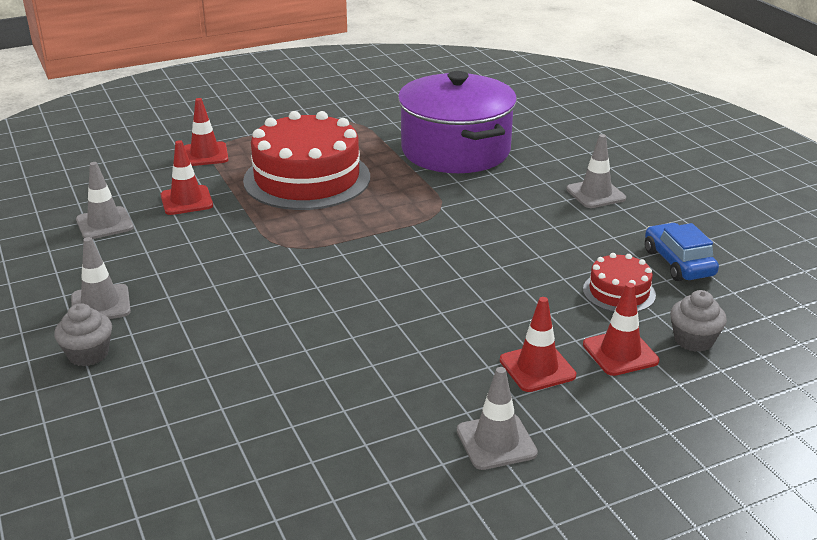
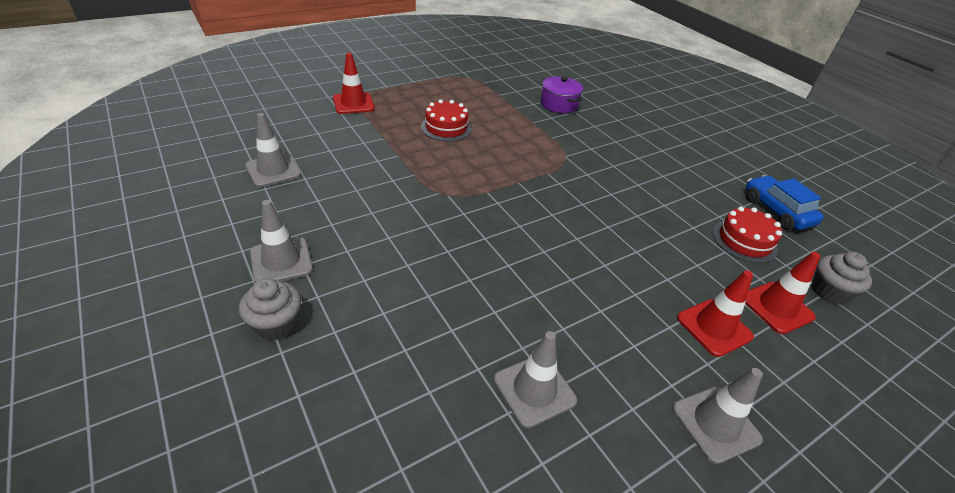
camera: 10 degrees left, 10 degrees up
(186, 200) = (346, 147): red traffic cone -> none
(307, 178) = (446, 127): red cake -> red cake, size x0.47
(455, 150) = (559, 104): purple pot -> purple pot, size x0.43
(595, 194) = (682, 145): grey traffic cone -> grey traffic cone (534, 390)

